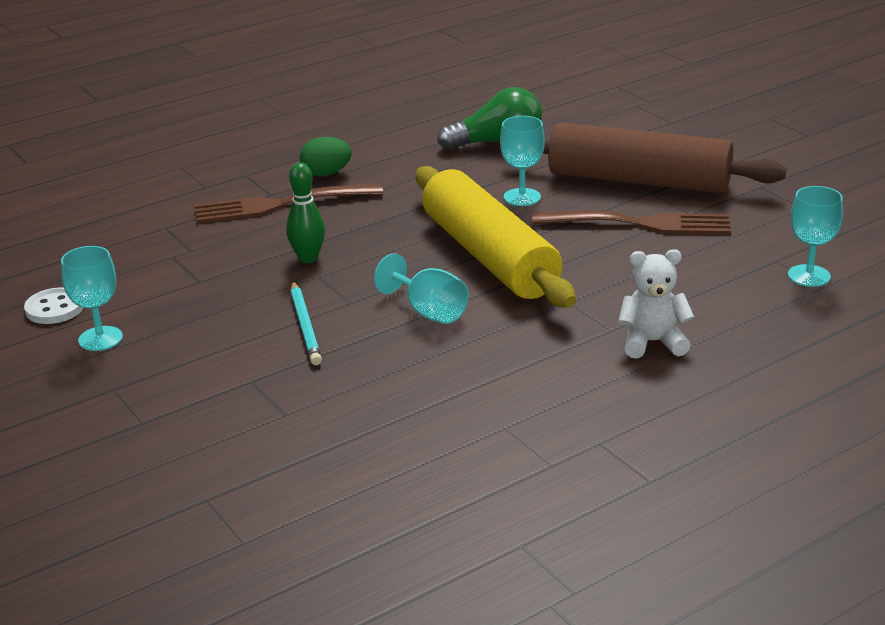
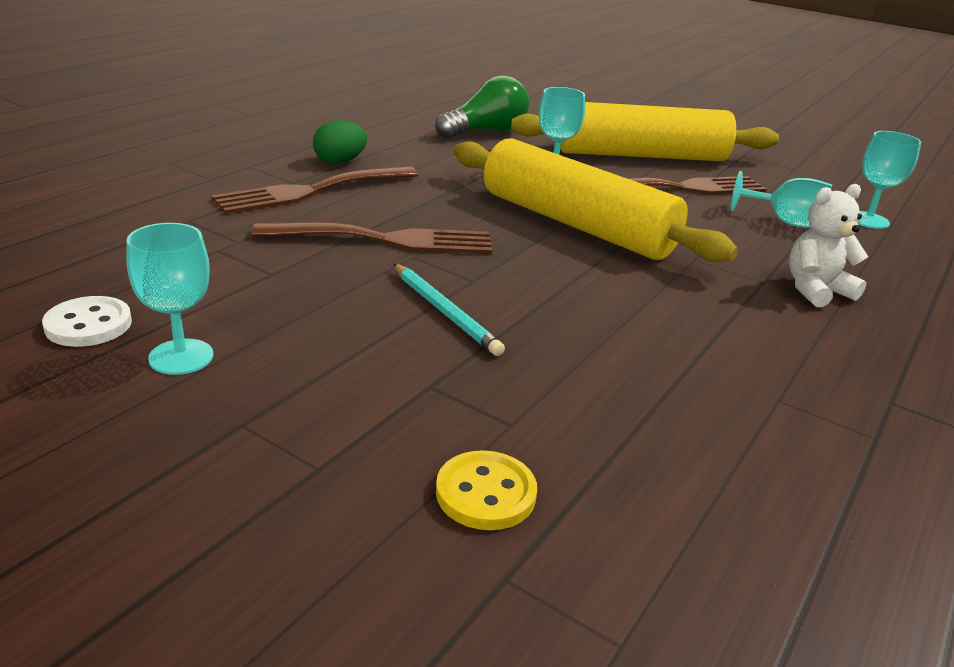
camera: 25 degrees left, 0 degrees up
(231, 453) = (485, 493): none -> yellow button
(308, 258) = (386, 240): green bowling pin -> brown fork
(428, 311) = (569, 282): turquoise goblet -> turquoise goblet (785, 222)
(638, 180) = (641, 155): brown rolling pin -> yellow rolling pin

